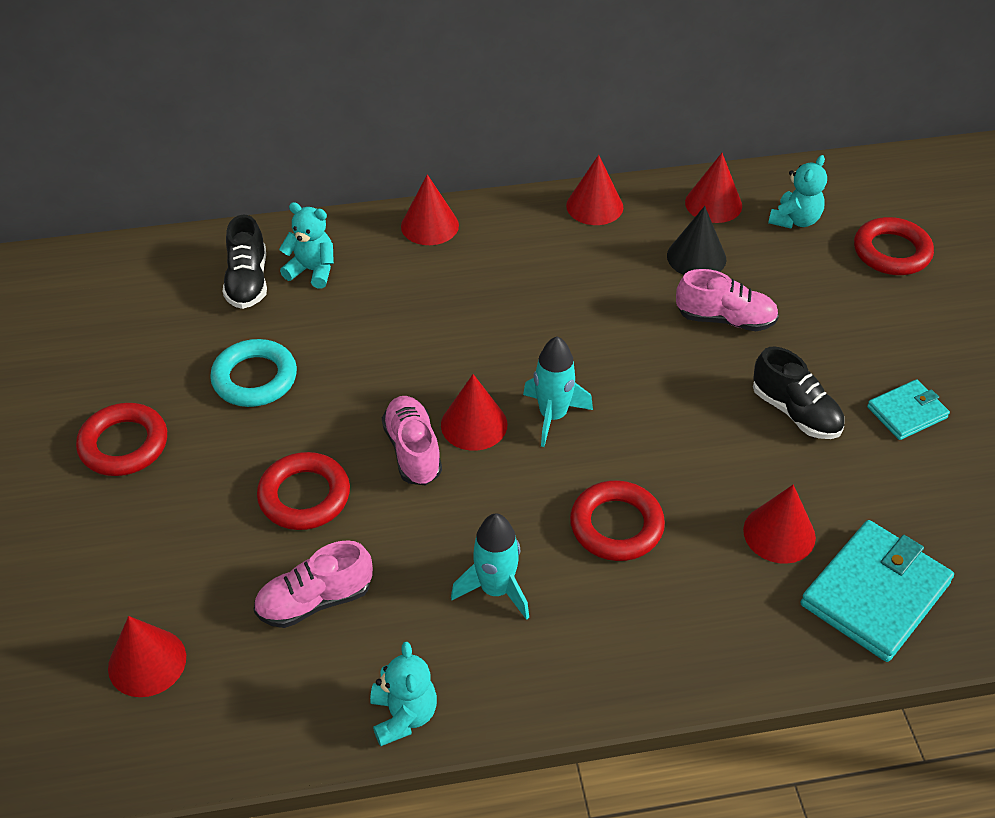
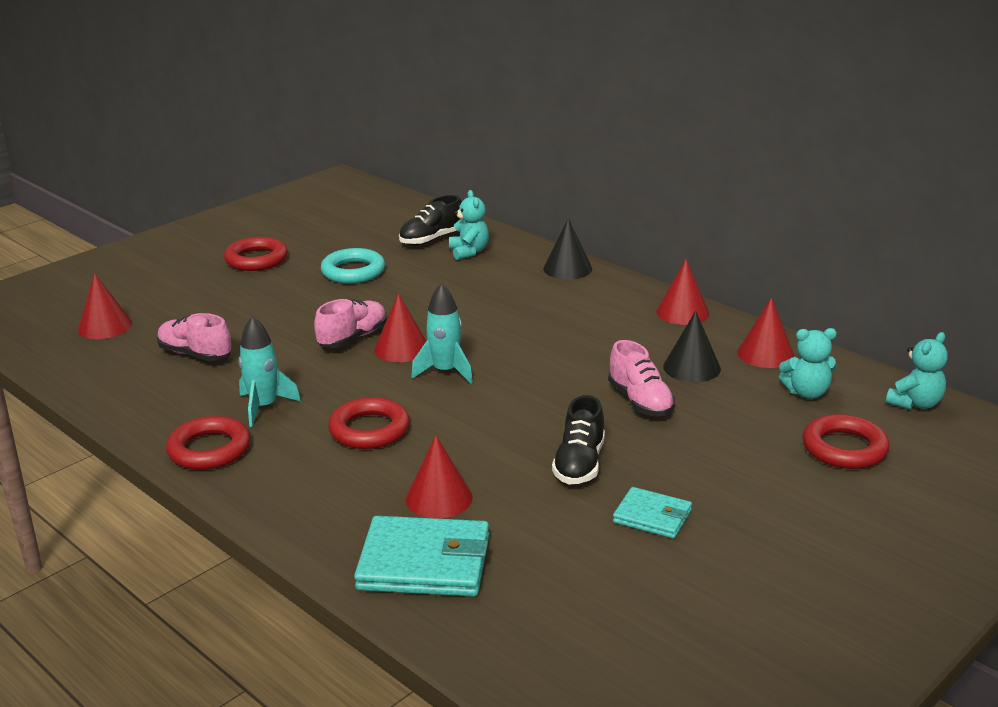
camera: 55 degrees right, 20 degrees down
(304, 496) = (275, 320): red ring -> red ring (209, 449)
(403, 715) = (132, 414): turquoise teddy bear -> turquoise teddy bear (915, 403)
(429, 225) = (567, 268): red cone -> black cone

